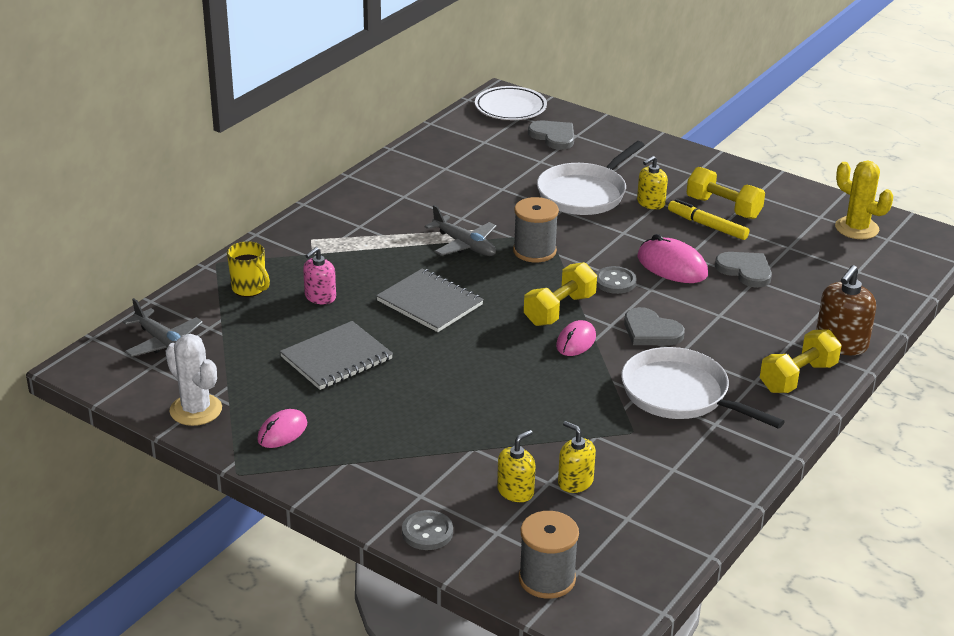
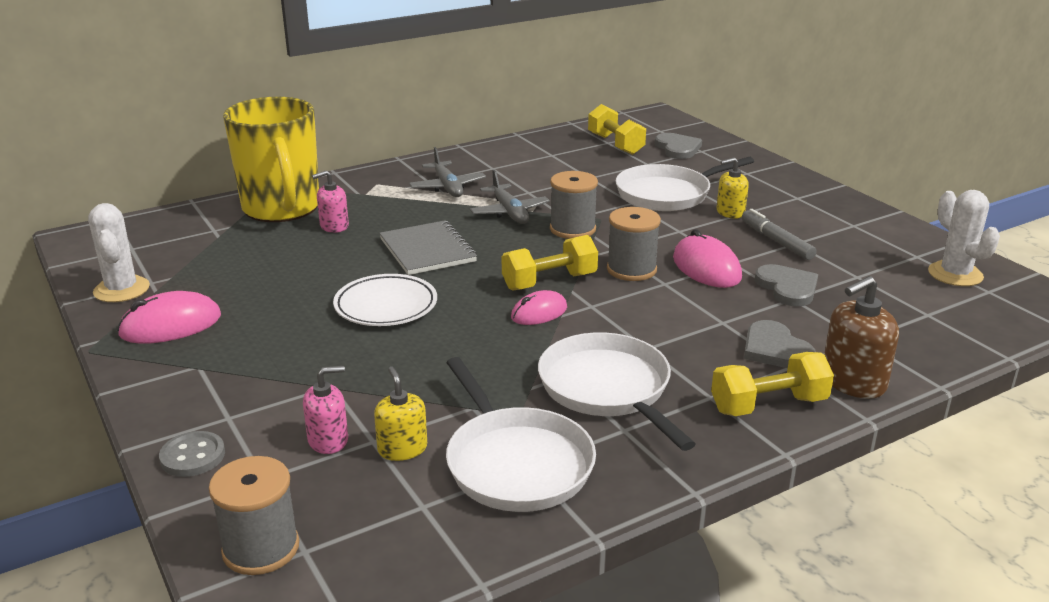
camera: 25 degrees right, 5 degrees down
(164, 343) = (163, 234): grey plane -> grey plane (447, 187)
(249, 288) = (282, 209): yellow mug -> yellow mug, size x2.33
(282, 432) = (171, 325): pink mouse -> pink mouse, size x1.53
(336, 358) = (292, 276): grey notebook -> none
(510, 108) = (656, 123): white plate -> white plate (386, 306)
(515, 491) = (328, 440): yellow soap dispenser -> pink soap dispenser
(615, 282) = (631, 269): grey button -> grey spool
(651, 331) = (630, 321): grey heart -> grey heart (775, 349)
(663, 469) = (516, 463): none -> white pan
(707, 226) = (776, 241): yellow marker -> grey marker
(723, 208) = (807, 229): yellow dumbbell -> yellow dumbbell (615, 144)
(856, 228) = (955, 274): yellow cactus -> white cactus

